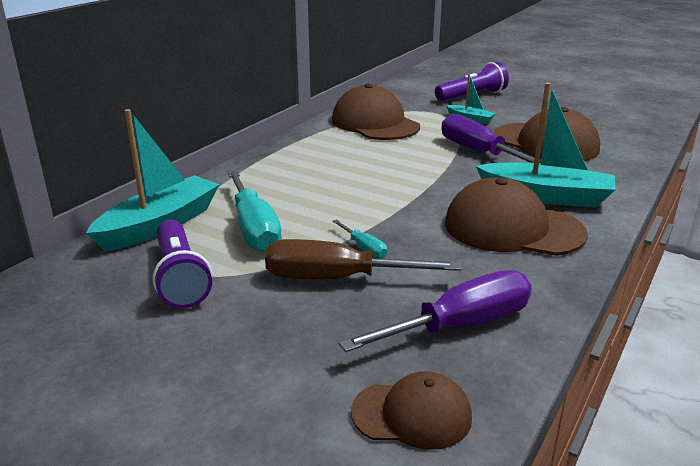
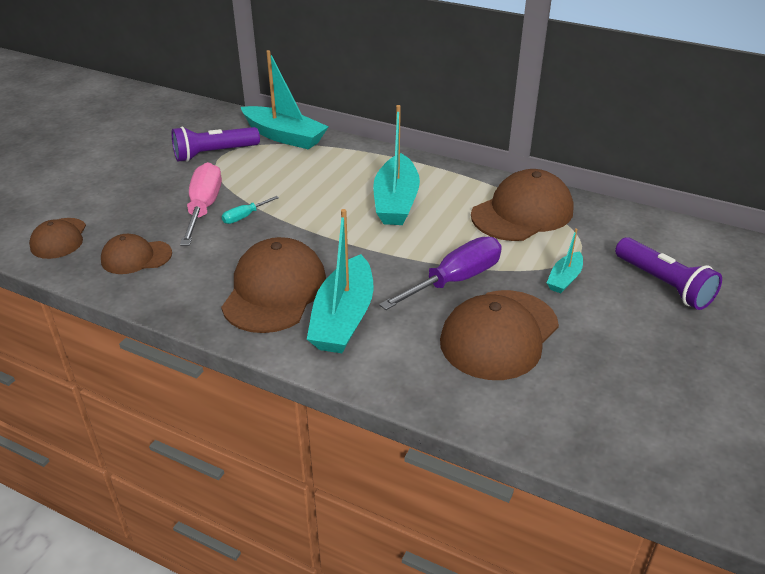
camera: 85 degrees right, 10 degrees up
(254, 229) = (278, 170): turquoise screwdriver -> none
(337, 279) = (204, 208): brown screwdriver -> pink screwdriver
(346, 168) = (396, 202): none -> turquoise boat
(460, 326) = (136, 257): purple screwdriver -> brown cap

